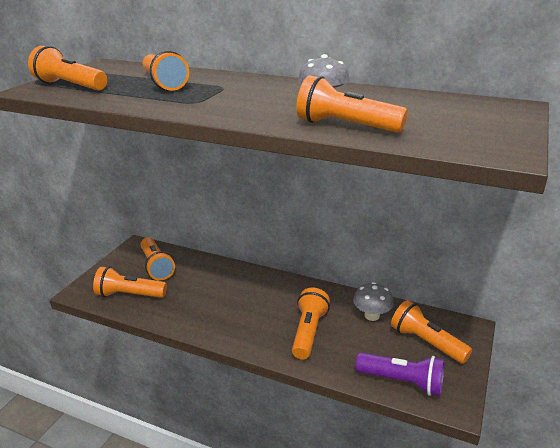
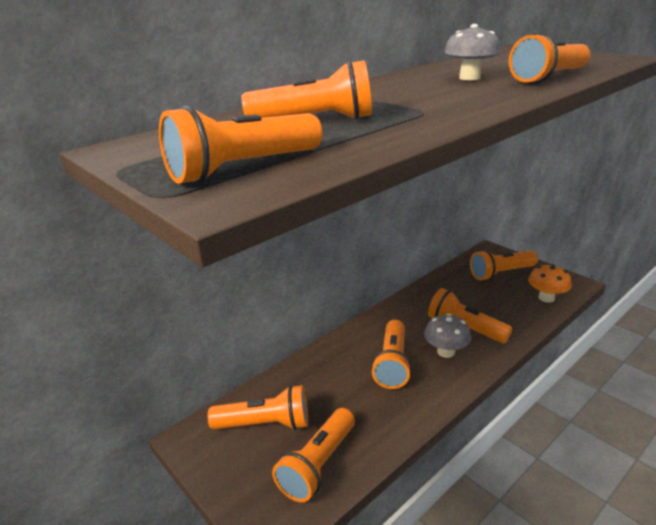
camera: 65 degrees left, 0 degrees up
(238, 302) = (392, 364): none -> orange flashlight
(372, 315) = (455, 288): grey mushroom -> grey mushroom (446, 352)
(402, 382) = (546, 298): purple flashlight -> orange mushroom

